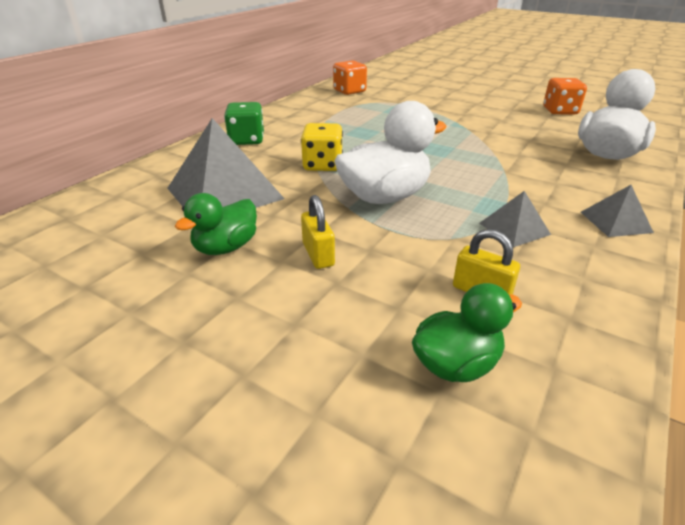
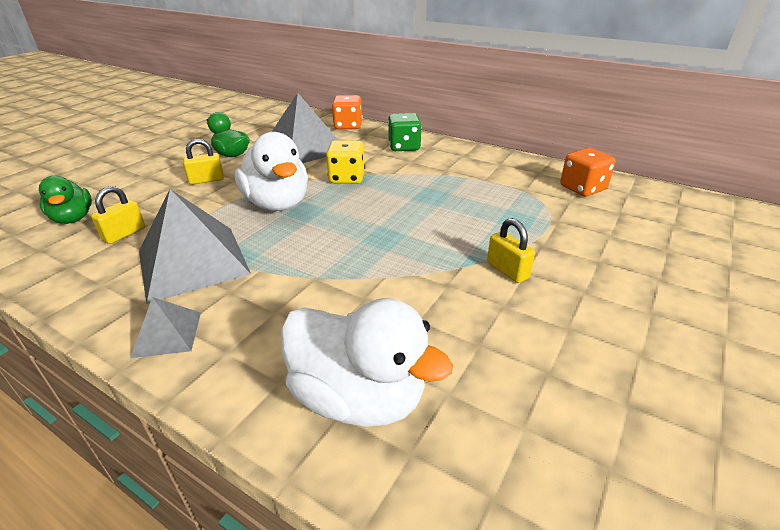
camera: 90 degrees right, 0 degrees up
(464, 117) = (507, 270): none -> yellow padlock
(514, 228) = (193, 262): grey pyramid -> grey pyramid, size x2.03
(560, 111) = (588, 398): orange dice -> orange dice (348, 126)

